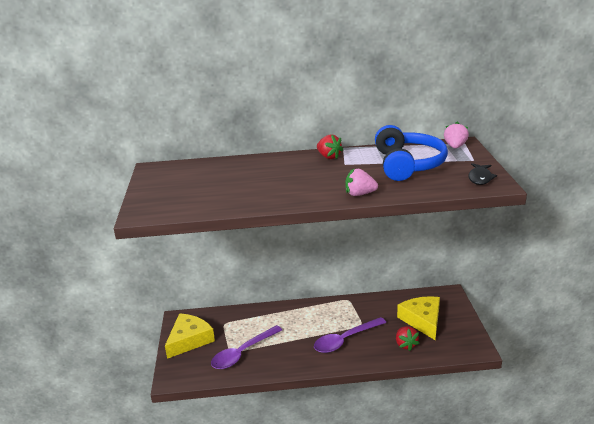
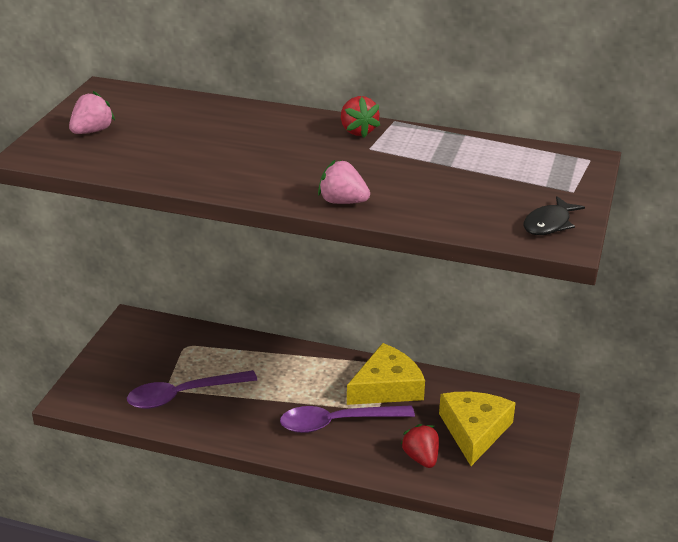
camera: 20 degrees right, 5 degrees up
(189, 340) = (125, 354): yellow cheese -> yellow cheese (387, 387)
(405, 344) = (421, 458): red strawberry -> red strawberry turned 150 degrees clockwise
(408, 164) = (461, 173): blue headphones -> none
(455, 147) = (567, 162): pink strawberry -> pink strawberry (92, 131)

